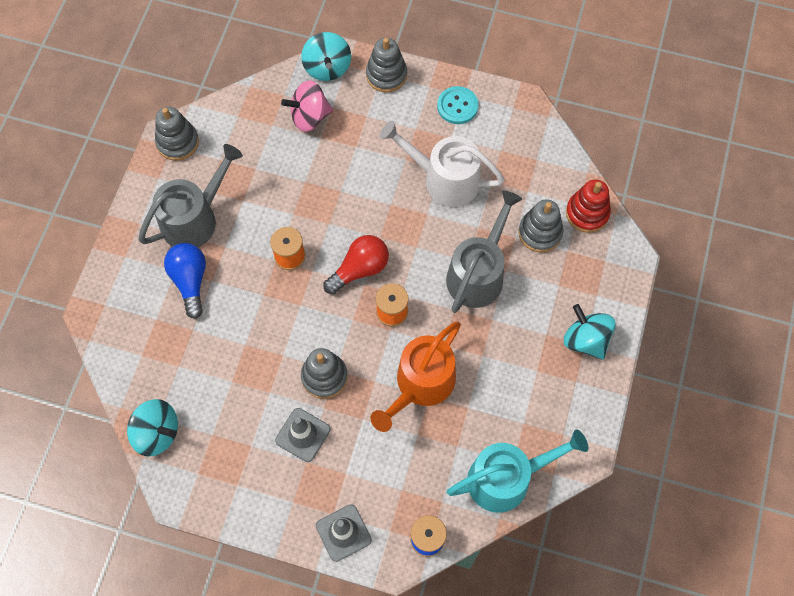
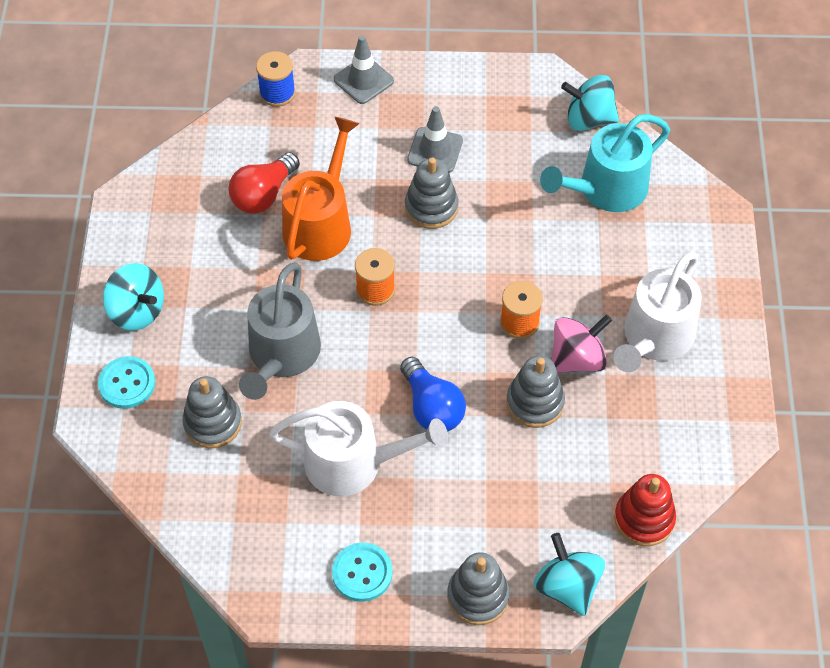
camera: 165 degrees right, 10 degrees down
(177, 142) = (723, 427): grey stacking toy -> grey stacking toy (535, 403)
(190, 281) = (625, 268): blue light bulb -> blue light bulb (432, 407)
(194, 218) = (654, 338): grey watering can -> white watering can
(309, 117) = (564, 505): pink spinning top -> pink spinning top (577, 359)
(360, 269) = (429, 327): red light bulb -> red light bulb (263, 195)
(506, 478) = (206, 159): turquoise watering can -> turquoise watering can (606, 189)
(587, 213) = (154, 463): red stacking toy -> red stacking toy (644, 519)
(600, 279) = (127, 383): none -> turquoise button

